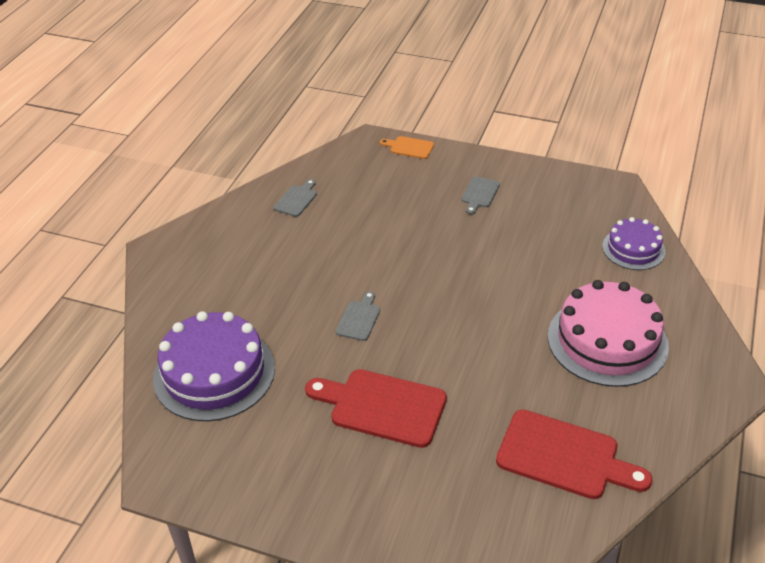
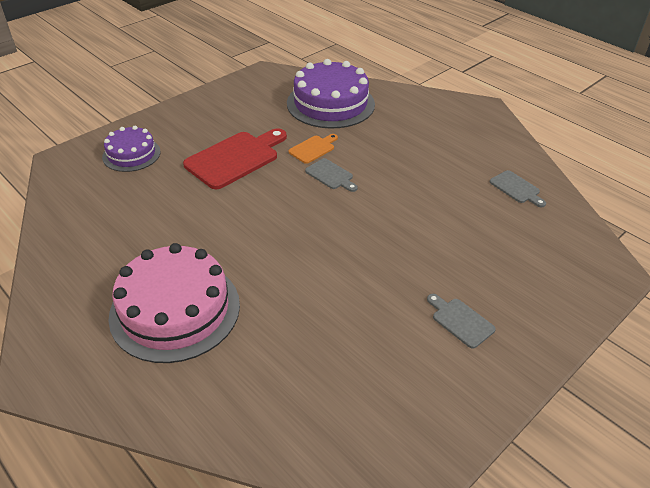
camera: 115 degrees right, 0 degrees up
(409, 147) = (584, 298): orange cutting board -> orange cutting board (313, 149)
(564, 456) = (104, 223): red cutting board -> none
(633, 249) = (274, 415): purple cake -> purple cake (131, 154)

